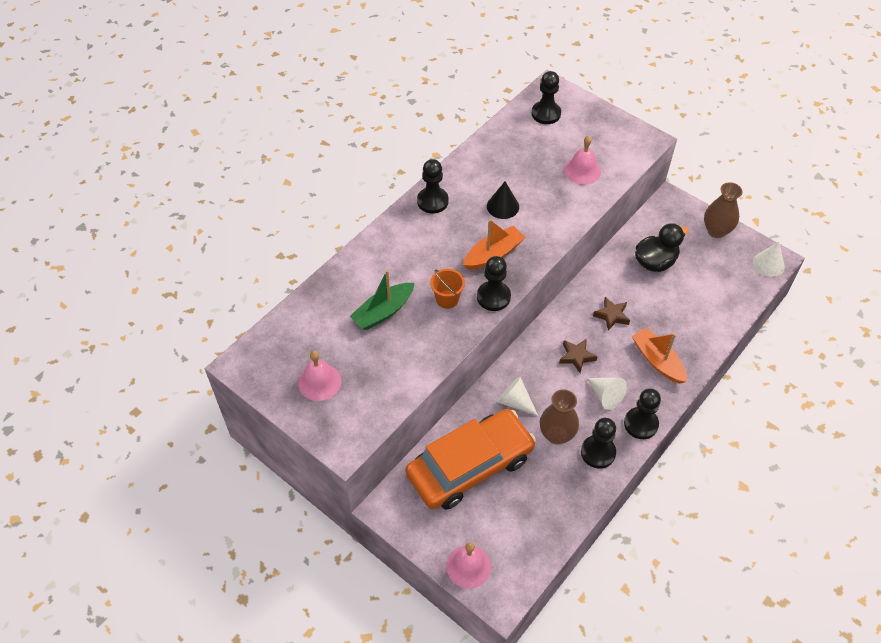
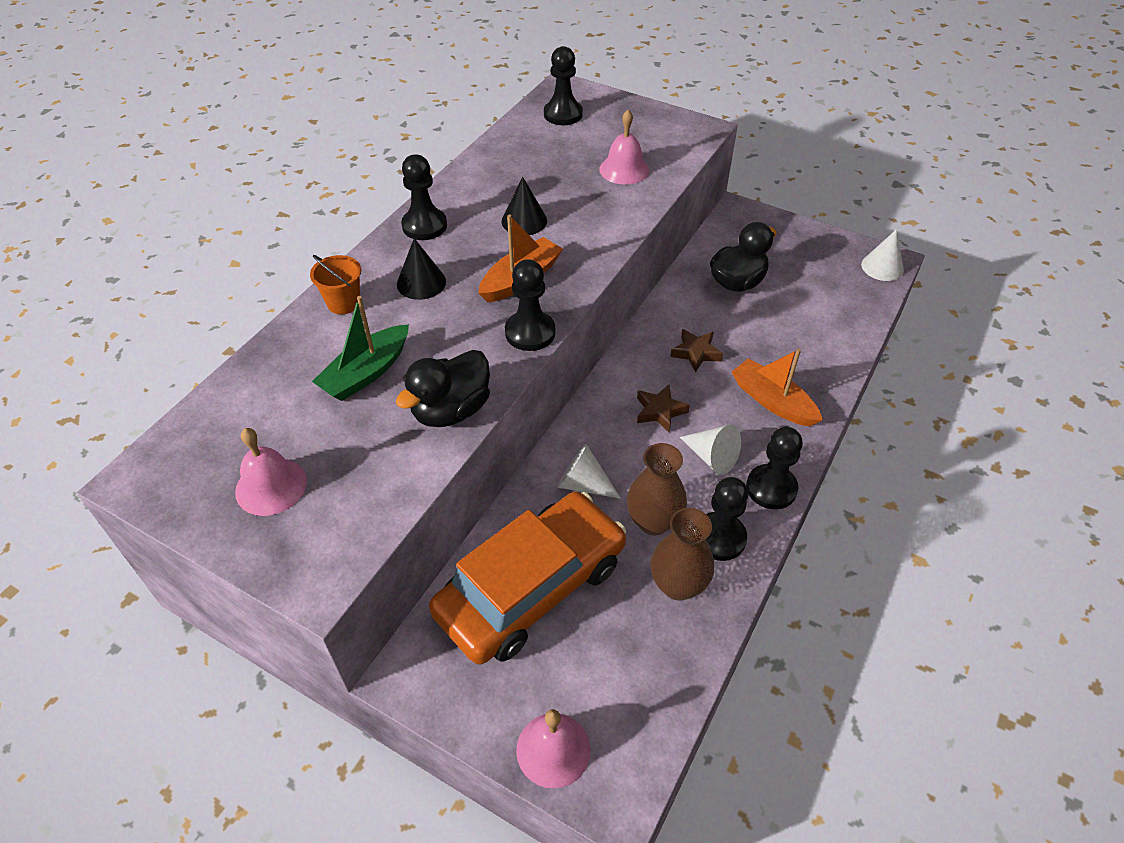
camera: 10 degrees left, 5 degrees down
(425, 248) = (421, 282): none -> black cone
(434, 347) = (451, 410): none -> black duck
(447, 299) = (462, 344): orange bucket -> orange bucket (343, 303)
(716, 231) = (805, 238): brown vase -> brown vase (678, 585)

